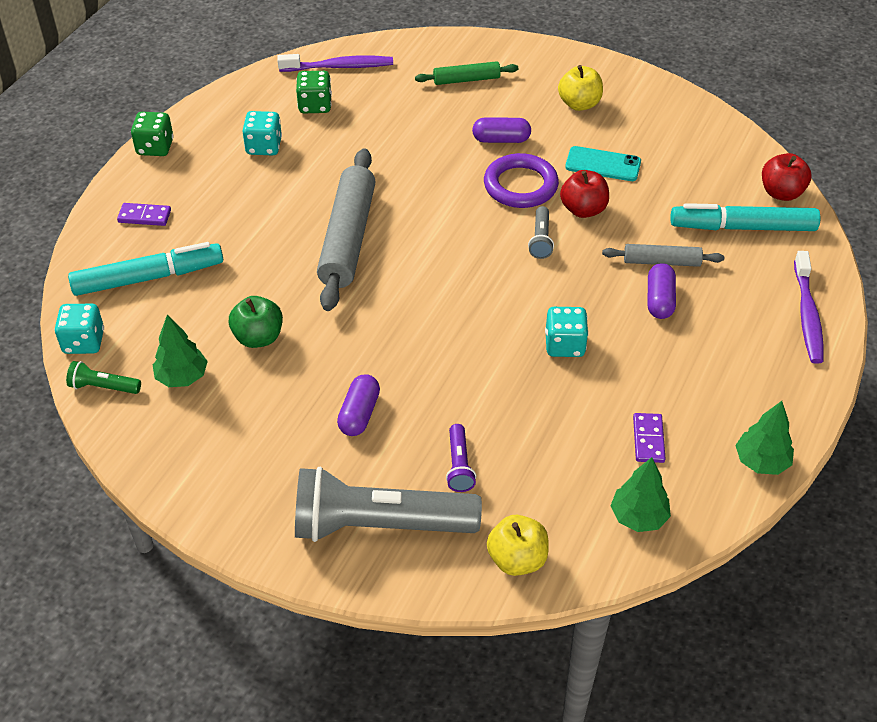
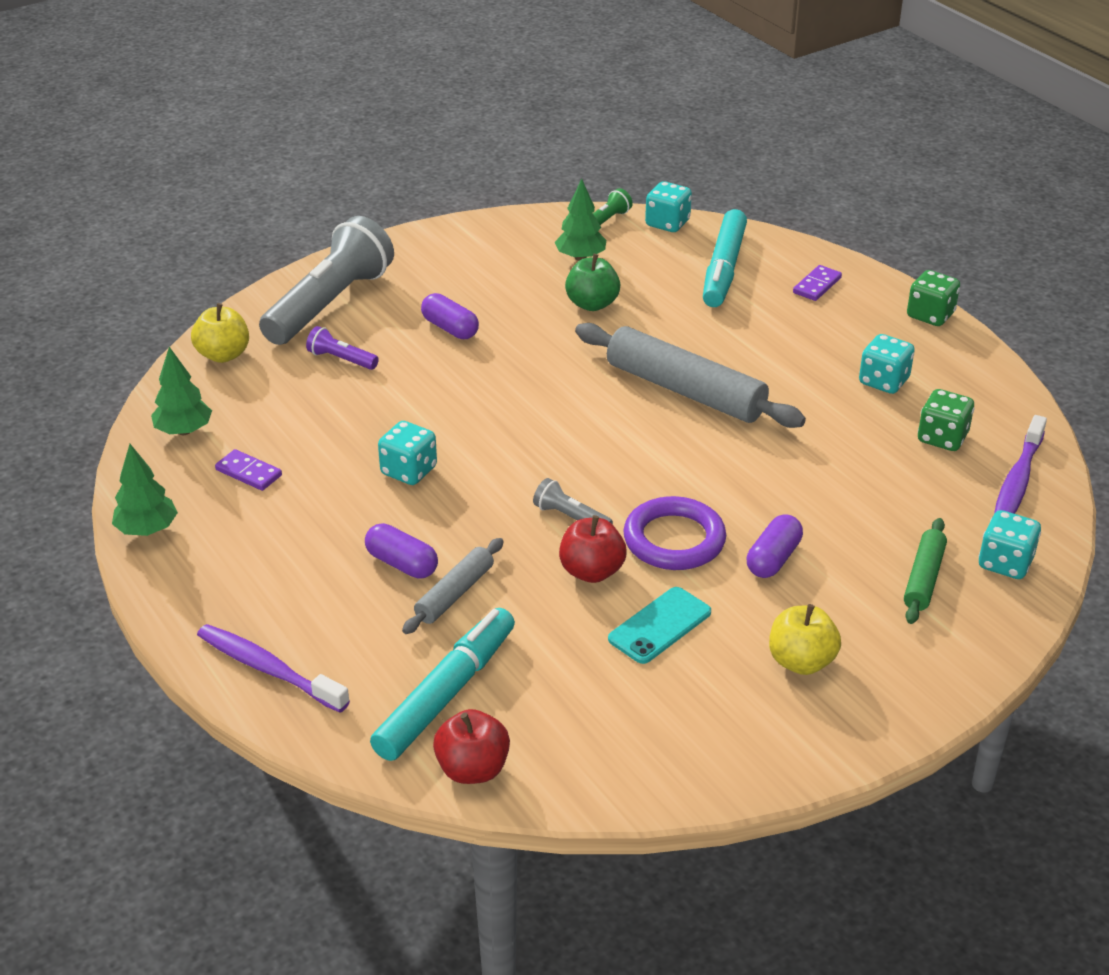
camera: 120 degrees right, 10 degrees down
(426, 55) = (1005, 563): none -> turquoise dice

